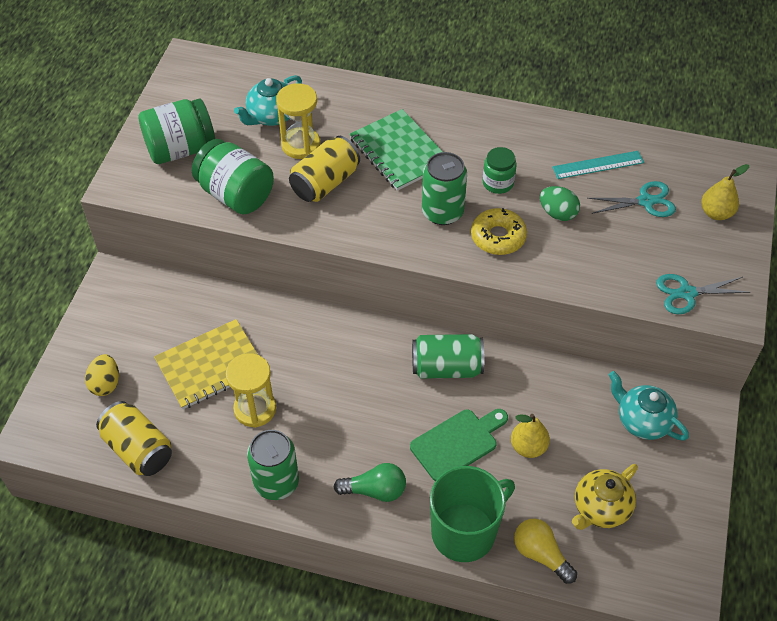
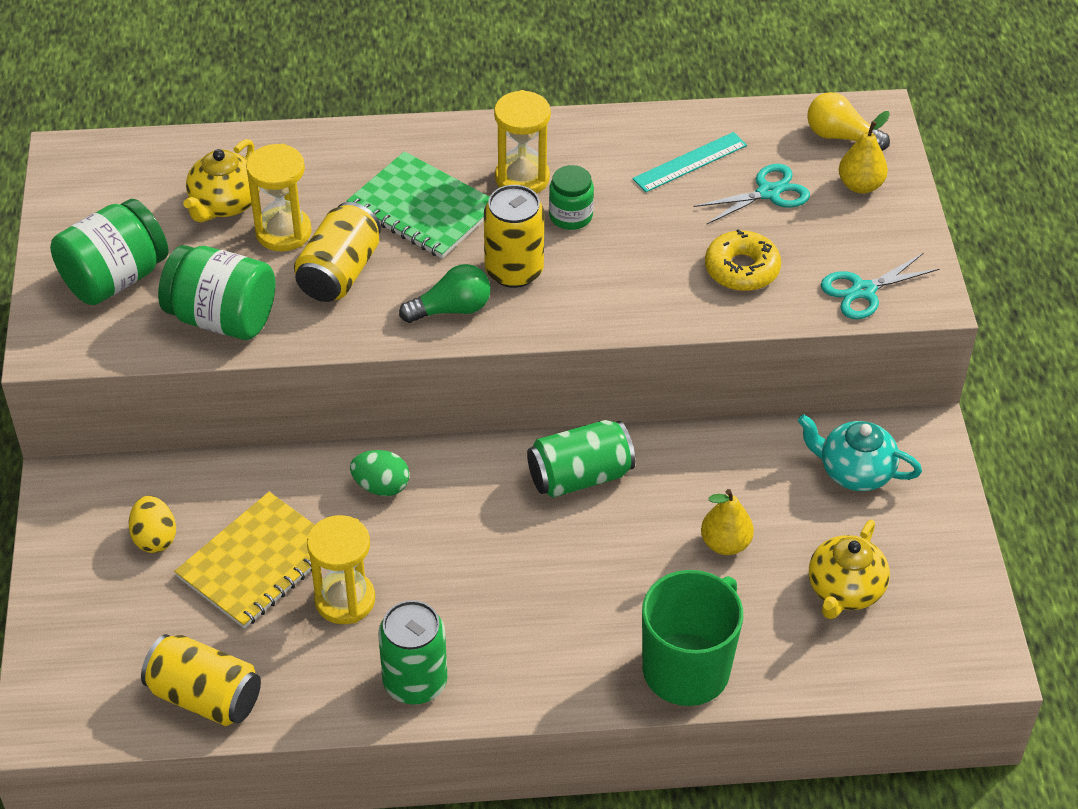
camera: 20 degrees left, 5 degrees down
(105, 384) = (118, 627): yellow egg -> yellow egg (155, 538)
(271, 116) = (224, 204): turquoise teapot -> yellow teapot
(375, 490) = (550, 653): green light bulb -> green light bulb (451, 309)
(442, 212) = (514, 271): green can -> yellow can
(457, 443) = (632, 565): green cutting board -> none
(475, 147) = (522, 178): none -> yellow hourglass
(498, 237) = (599, 283): yellow donut -> yellow donut (741, 269)
(541, 554) = (793, 666): yellow light bulb -> yellow light bulb (841, 136)
(557, 213) = (663, 235): green egg -> green egg (381, 486)

